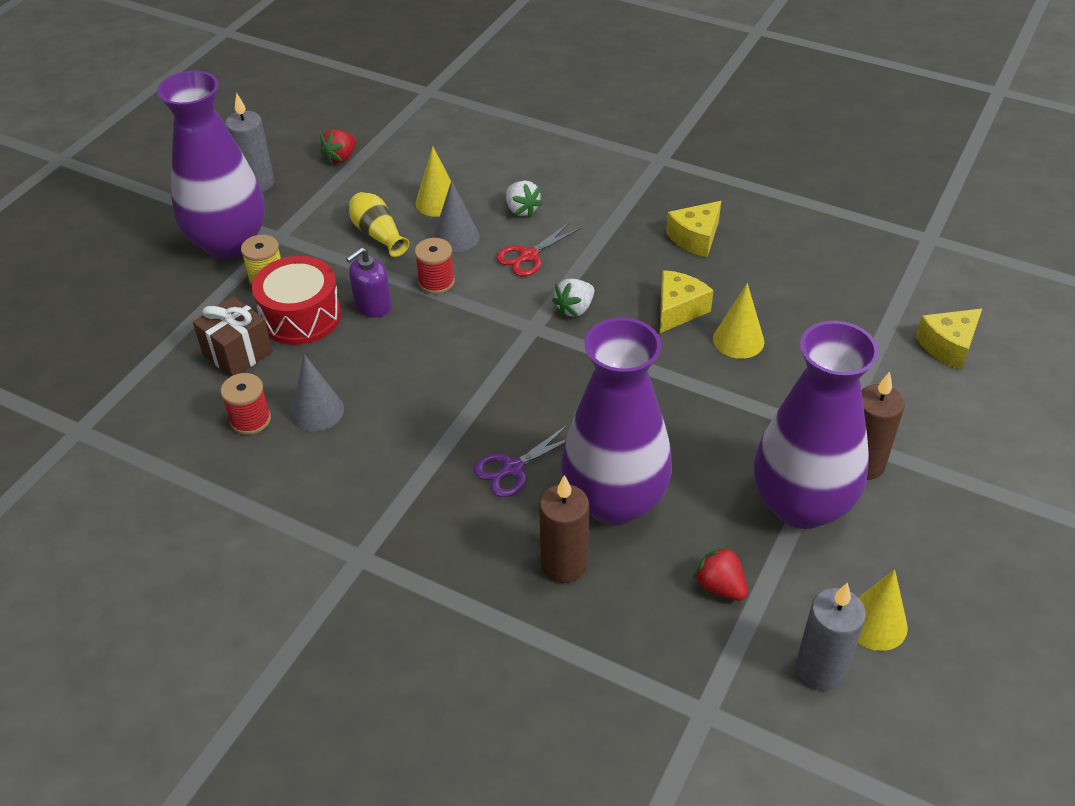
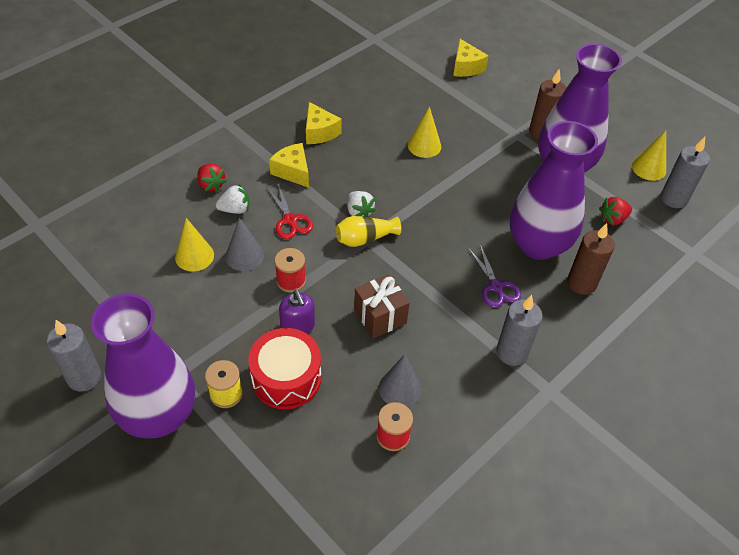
camera: 75 degrees left, 5 degrees up
(237, 353) = (311, 432): brown gift -> brown gift (380, 316)
(341, 157) = (89, 306): red strawberry -> red strawberry (211, 185)
(378, 234) = (212, 304): yellow vase -> yellow vase (365, 238)
(407, 506) = (512, 352): none -> grey candle
(678, 310) = (384, 163): yellow cheese -> yellow cheese (292, 171)

